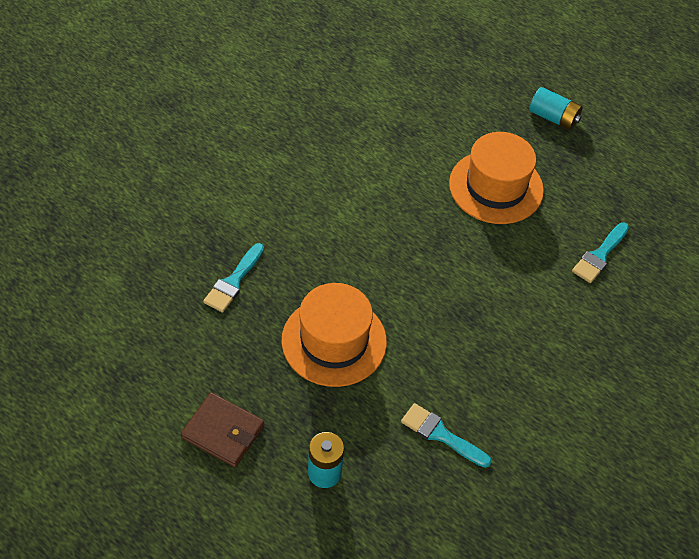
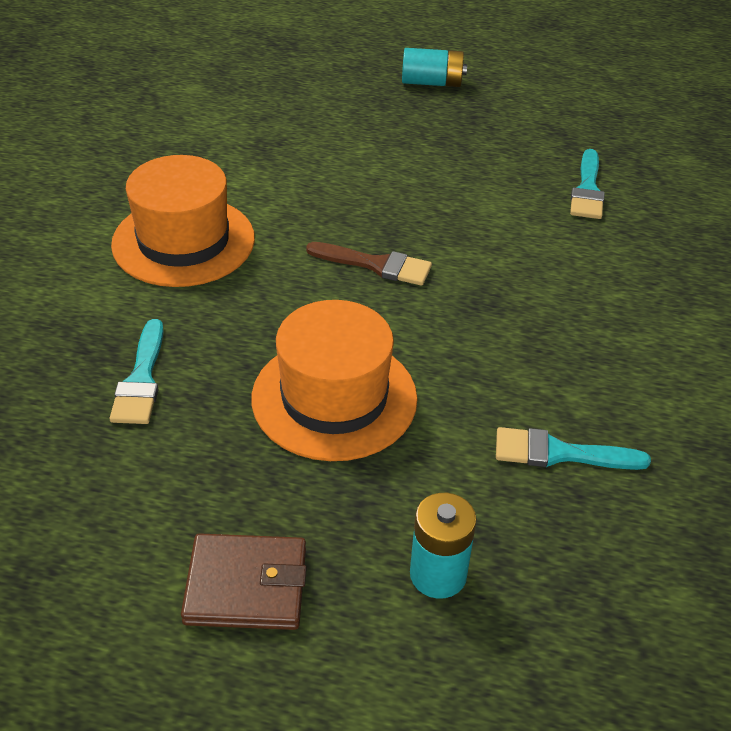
camera: 25 degrees left, 10 degrees down
(416, 258) = (376, 265): none -> brown brush
(496, 187) = (418, 163): orange hat -> orange hat (183, 241)

